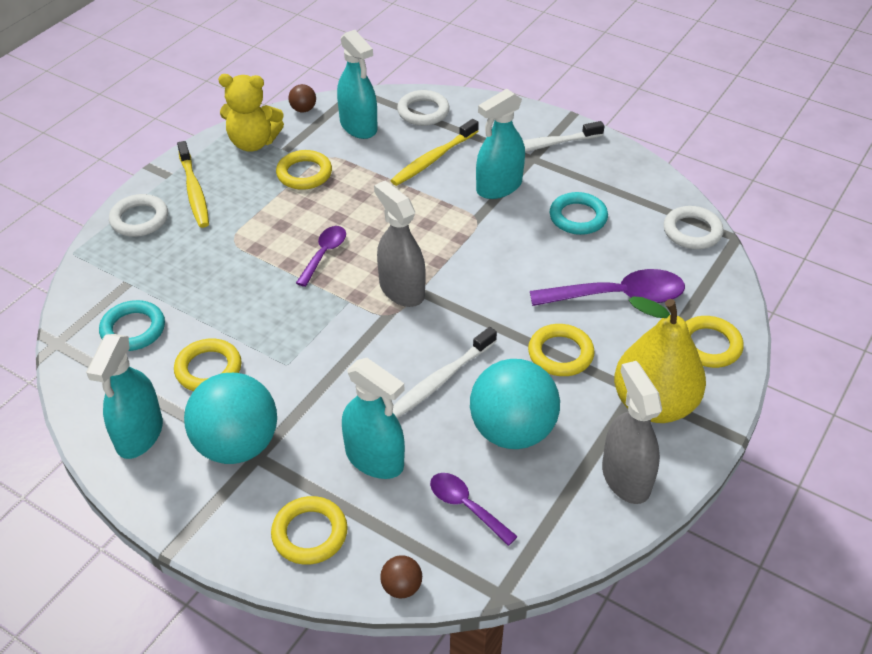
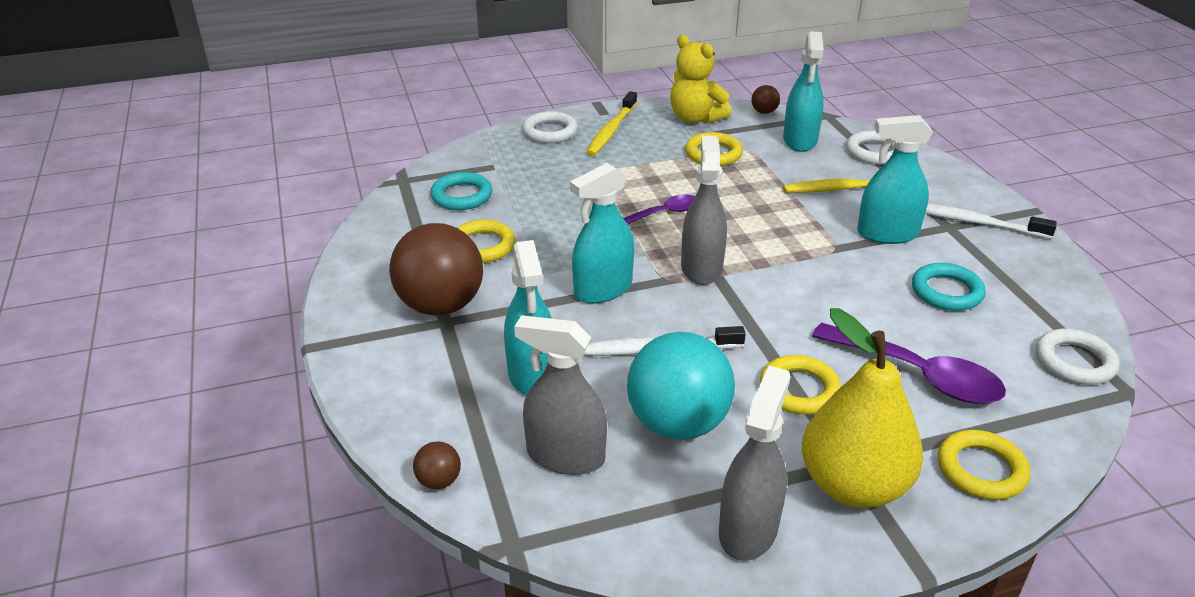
camera: 40 degrees right, 10 degrees down
(139, 434) = (385, 262): turquoise spray bottle -> turquoise spray bottle (603, 289)
(237, 445) = (441, 305): turquoise ball -> brown ball
(309, 533) = (418, 396): yellow ring -> none
(466, 506) = (565, 456): purple spoon -> grey spray bottle

